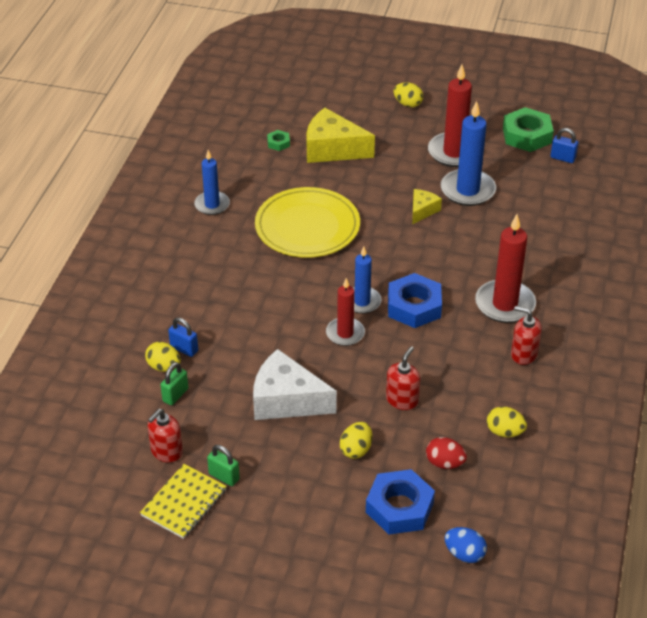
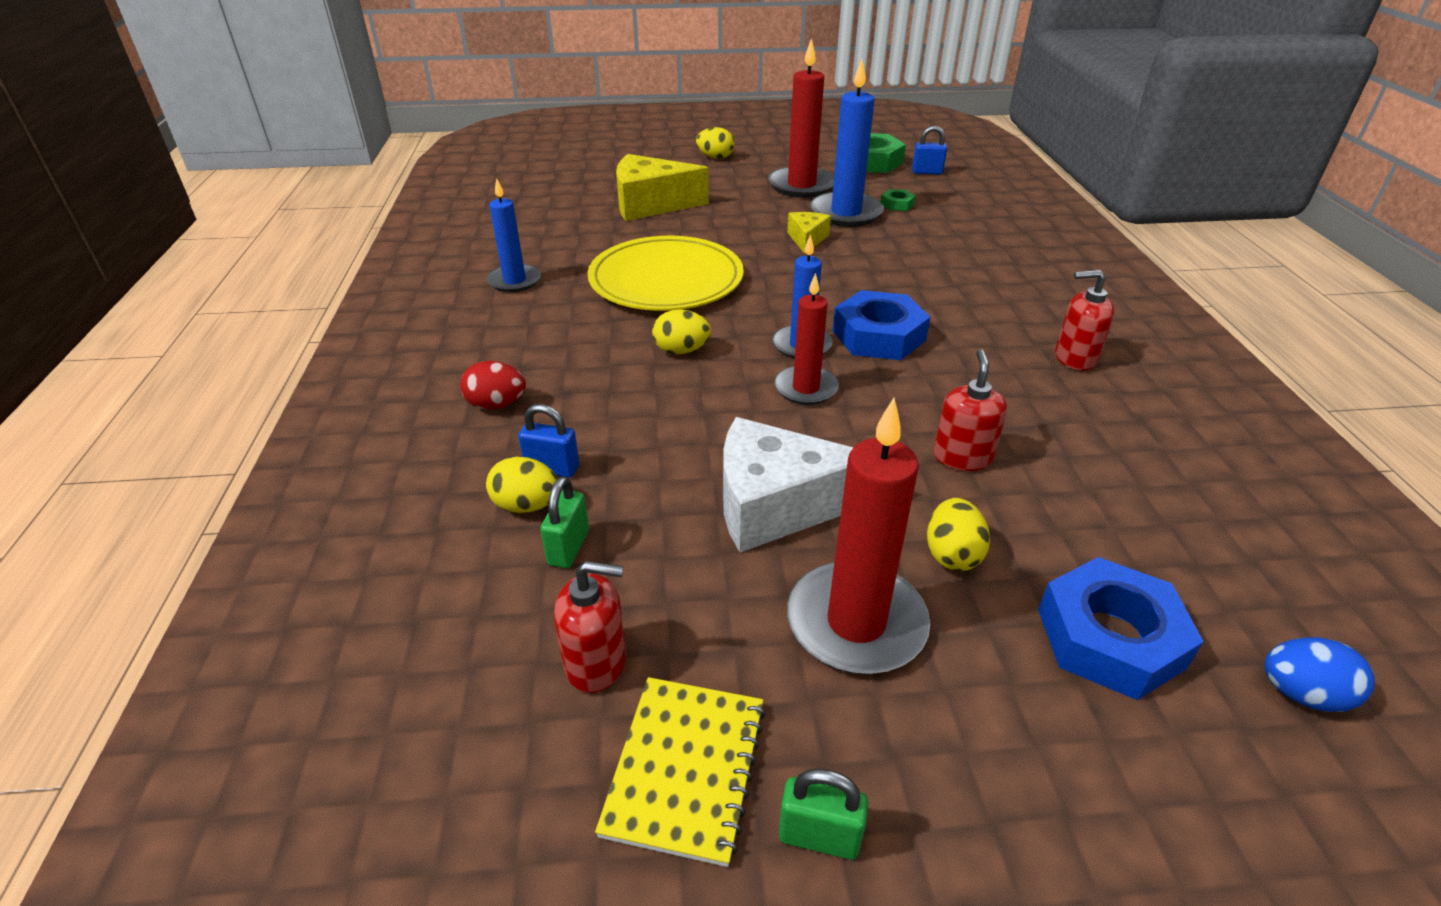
camera: 20 degrees left, 5 degrees down
(166, 452) = (596, 662): red soap dispenser -> red soap dispenser turned 105 degrees counterclockwise
(224, 476) = (742, 680): green padlock -> green padlock (819, 836)
(278, 143) = (577, 210): green nut -> green nut (897, 204)
(444, 463) = (1111, 535): red egg -> red egg (496, 405)
(504, 432) = (1152, 463): yellow egg -> yellow egg (681, 351)
(505, 304) = (995, 309): red candle -> red candle (856, 623)

